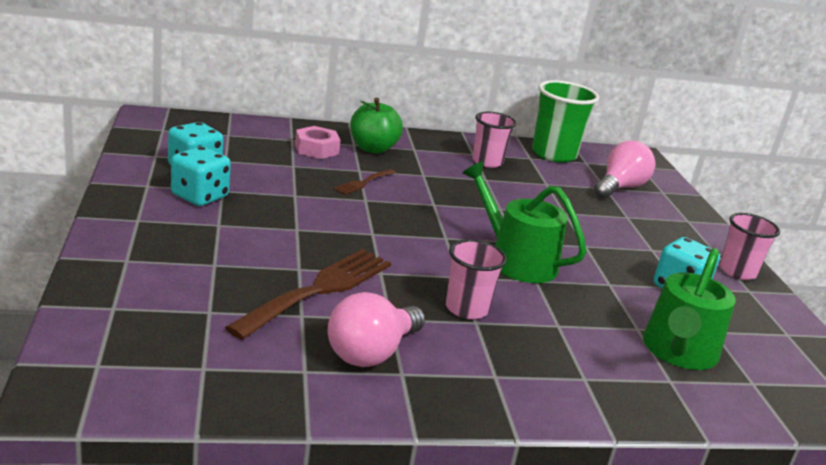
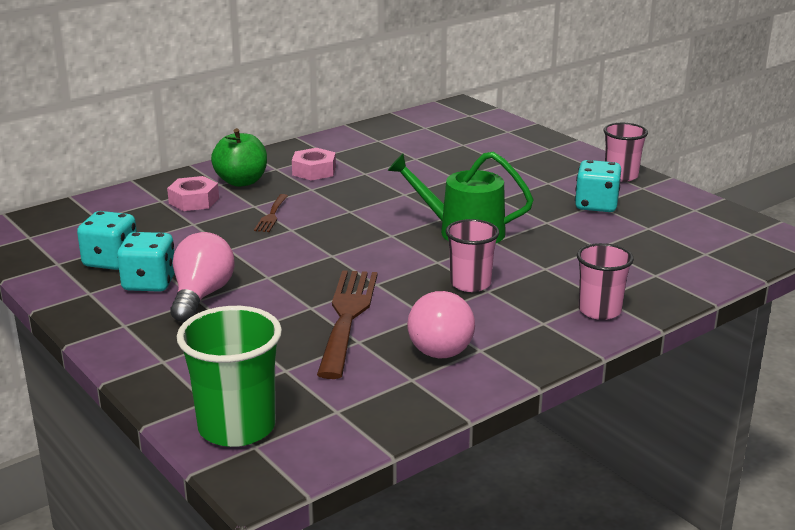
camera: 25 degrees left, 0 degrees up
(443, 162) = (314, 171): none -> pink nut
(487, 162) = (349, 157): pink cup -> pink cup (599, 310)
(554, 154) = (393, 129): green cup -> green cup (237, 427)
(620, 188) = (473, 140): pink light bulb -> pink light bulb (201, 296)
(678, 352) = (641, 252): green watering can -> none

